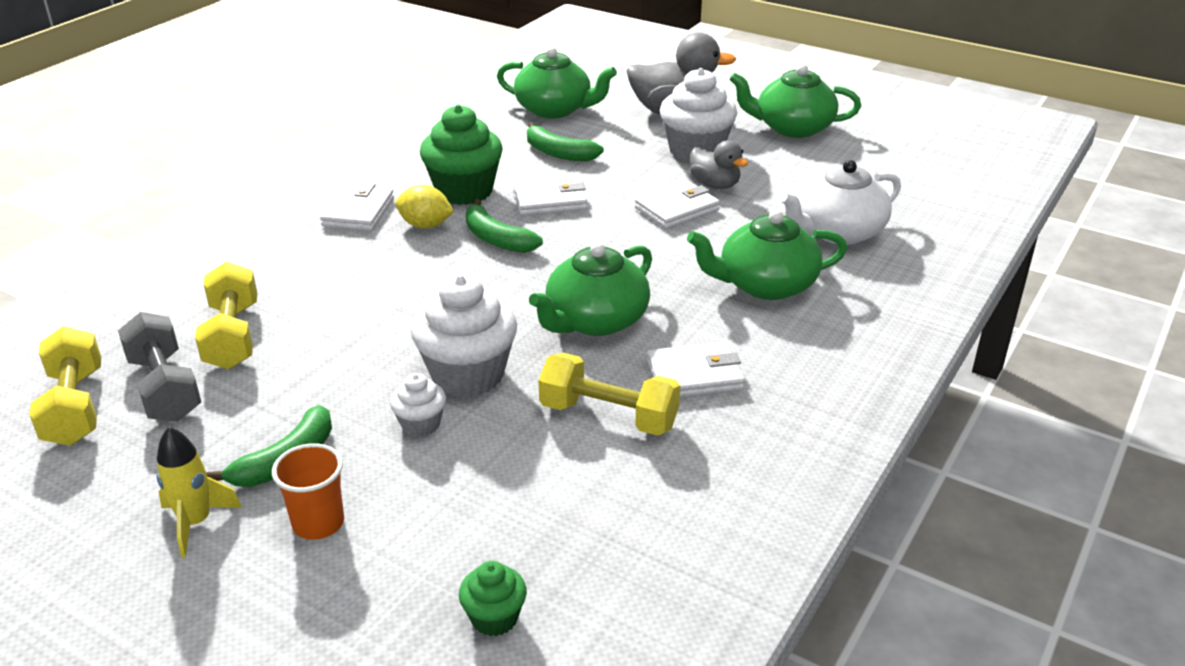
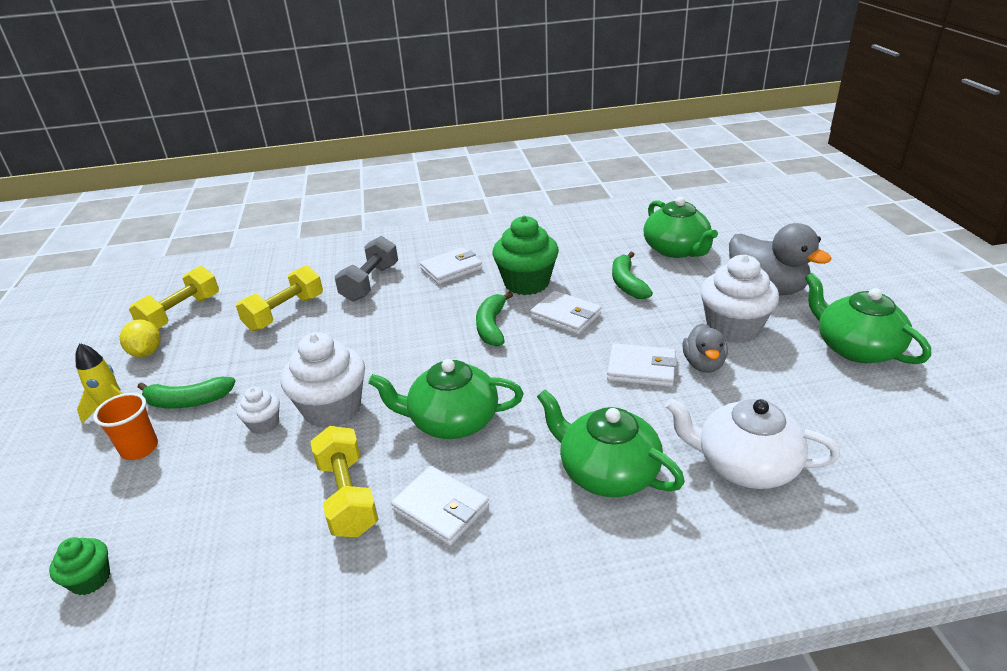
camera: 50 degrees right, 0 degrees up
(165, 388) = (219, 325): grey dumbbell -> grey dumbbell (370, 283)
(425, 225) = (470, 295): yellow lemon -> yellow lemon (146, 352)

